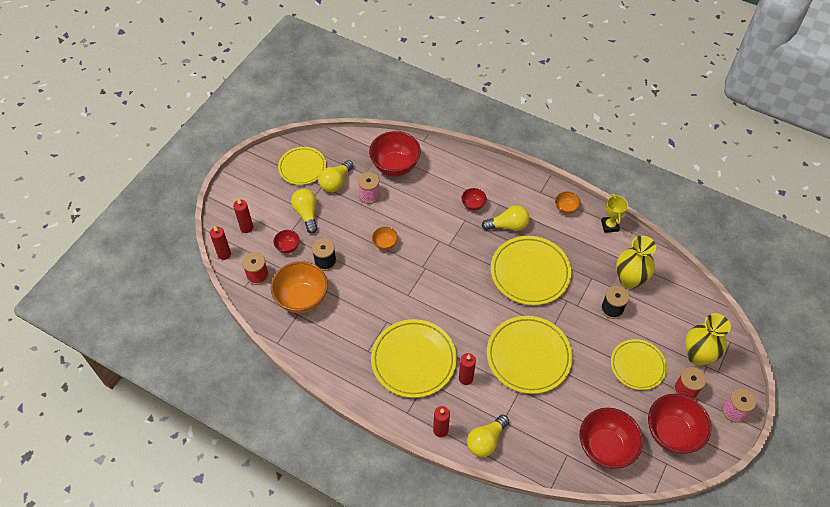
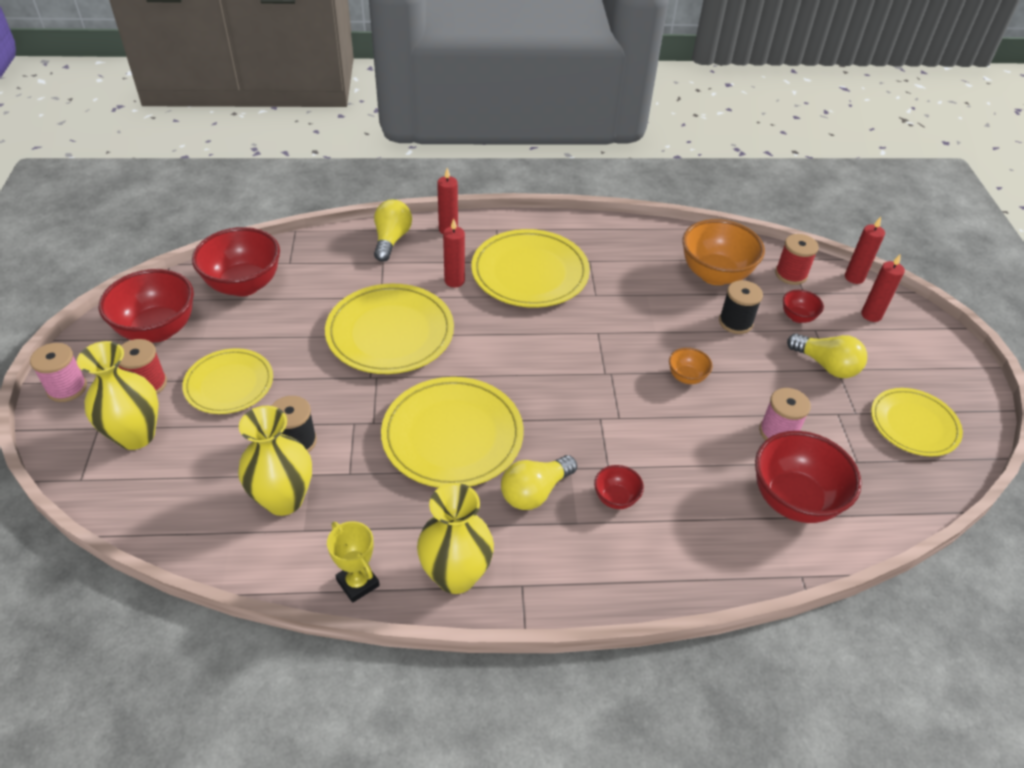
camera: 145 degrees right, 10 degrees down
(336, 182) = (844, 427): yellow light bulb -> none
(566, 208) = (456, 575): orange bowl -> yellow vase

